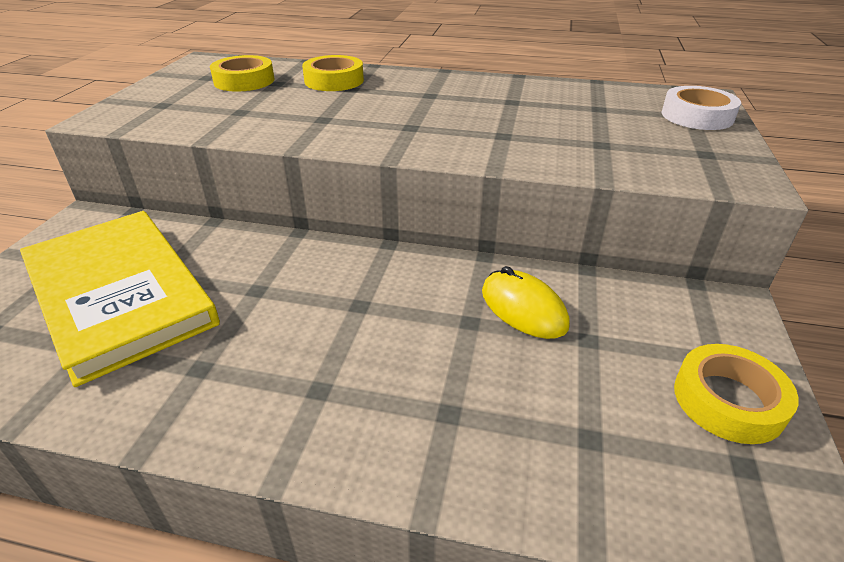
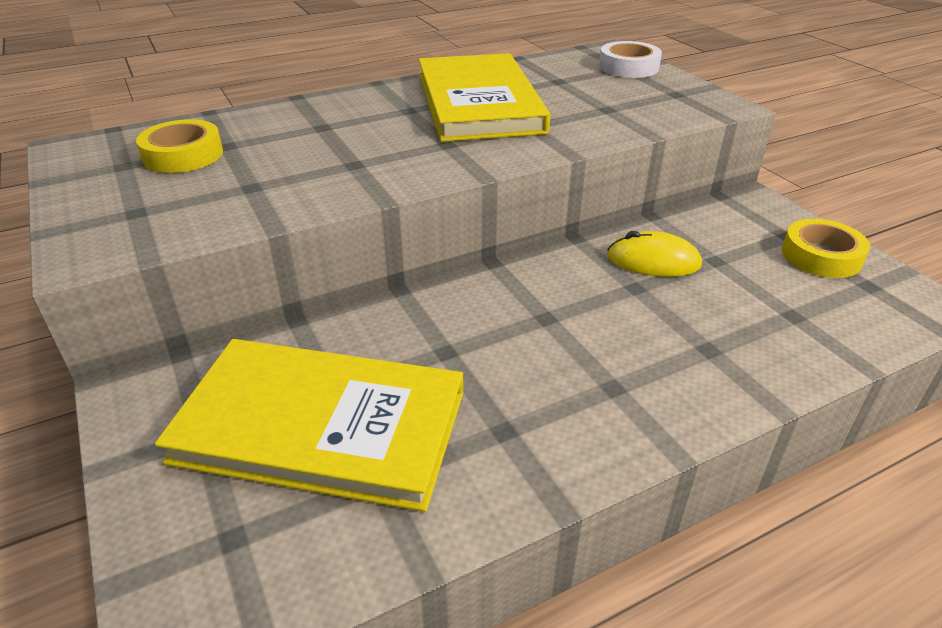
camera: 40 degrees left, 0 degrees up
(334, 81) = (287, 124): yellow tape -> none
(493, 105) = (479, 103): none -> yellow book

